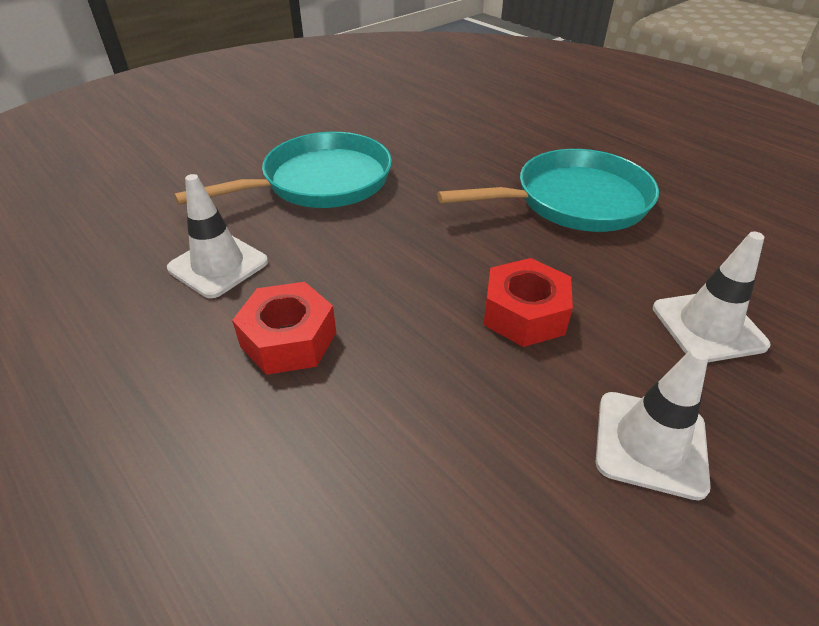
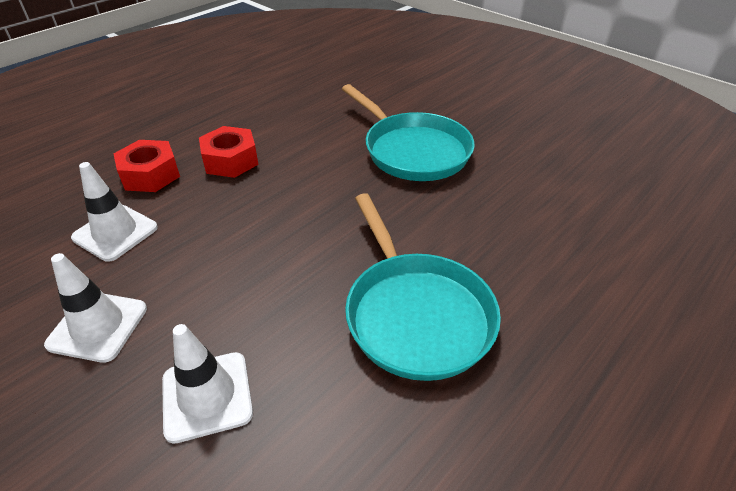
camera: 85 degrees right, 0 degrees up
(218, 265) = (303, 125): white traffic cone -> white traffic cone (115, 233)
(524, 314) = (240, 266): red nut -> red nut (150, 175)

